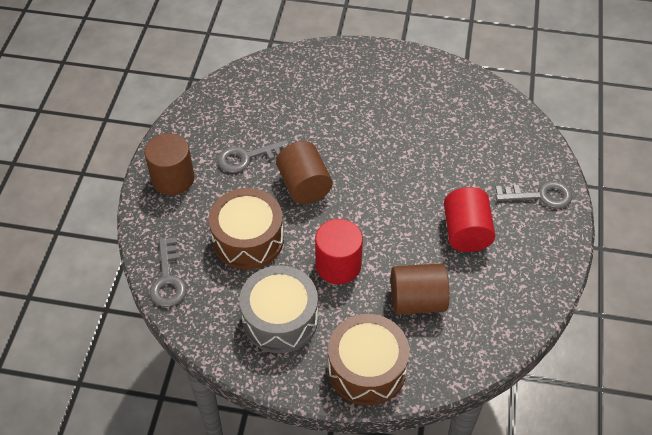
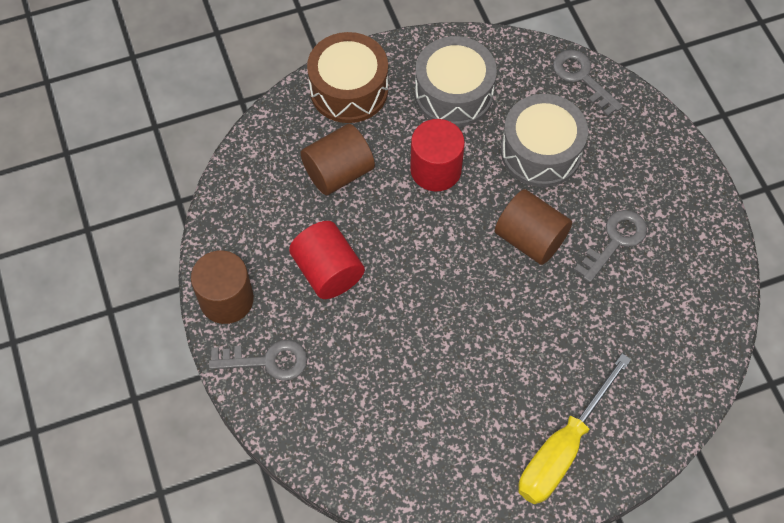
camera: 150 degrees right, 10 degrees up
(173, 179) = (668, 176): brown cylinder -> brown cylinder (226, 299)
(248, 239) = (541, 152): brown drum -> grey drum
(374, 71) = (562, 449): none -> yellow screwdriver
(540, 196) = (267, 361): grey key -> grey key turned 150 degrees counterclockwise

